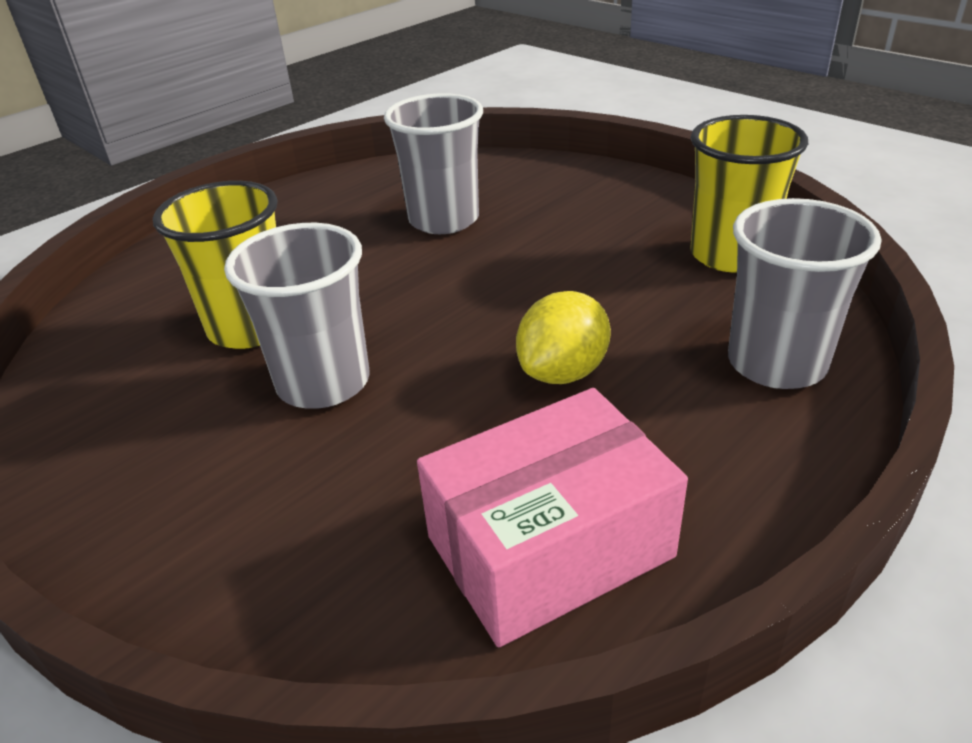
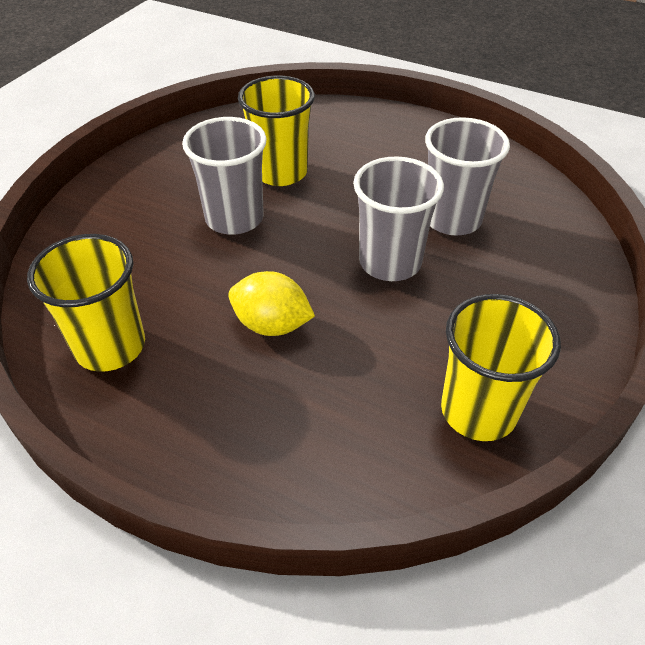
camera: 70 degrees right, 10 degrees up
(549, 546) = (110, 346): pink box -> yellow cup
(776, 363) = (315, 452): grey cup -> grey cup (390, 262)

